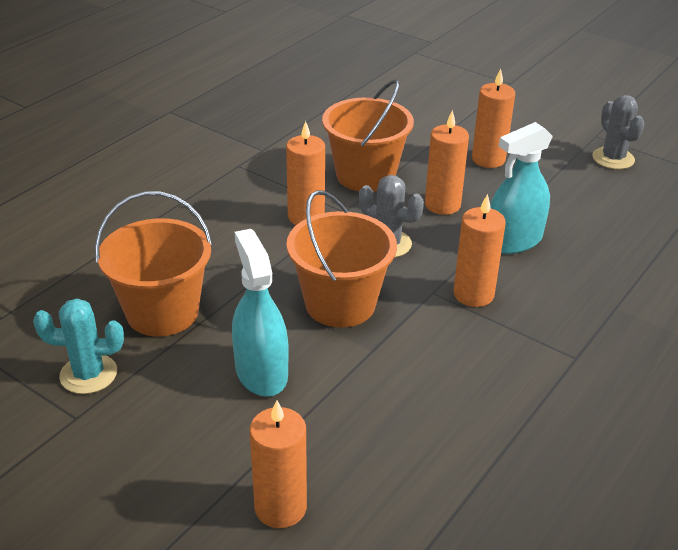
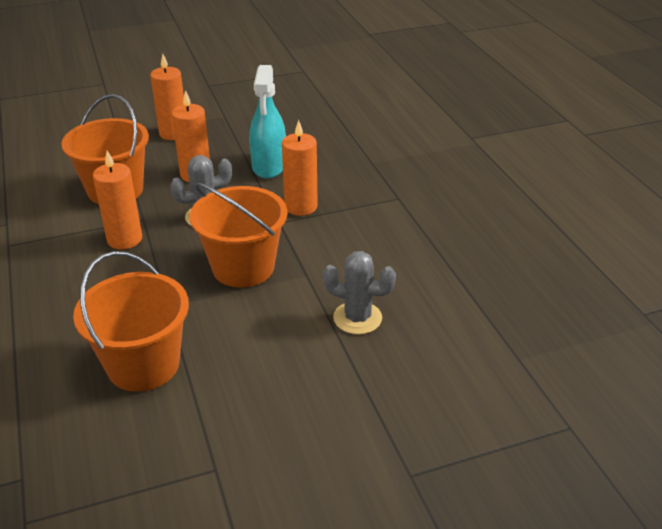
camera: 55 degrees left, 0 degrees up
(88, 374) = (170, 441): turquoise cactus -> none
(261, 372) = (273, 338): turquoise spray bottle -> none
(280, 507) = (414, 385): orange candle -> none
(613, 158) = (239, 92): grey cactus -> grey cactus (357, 318)

